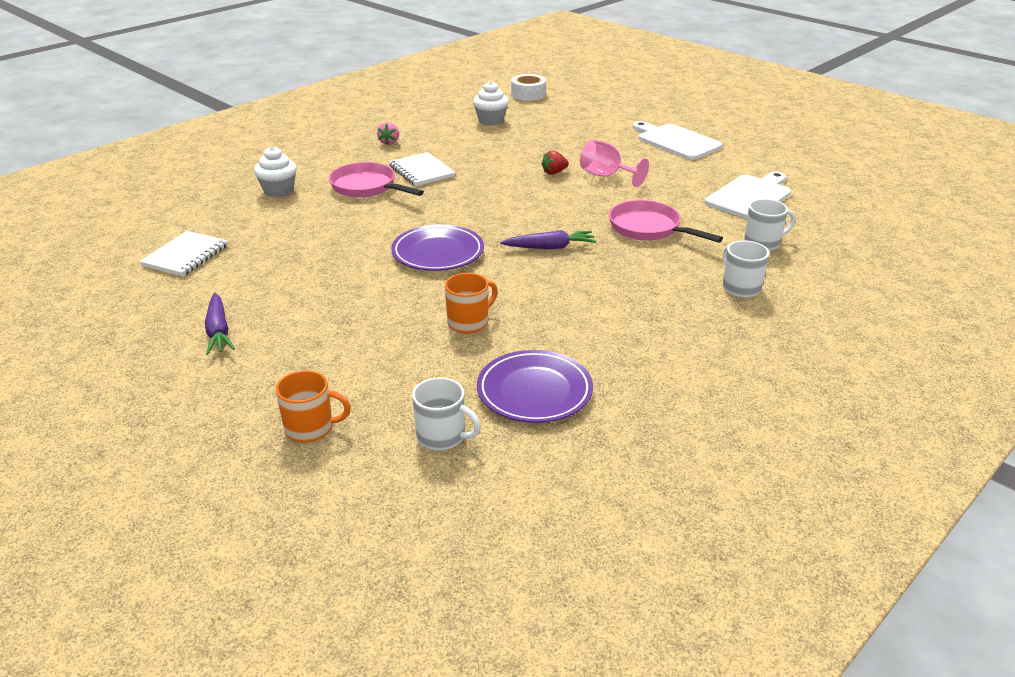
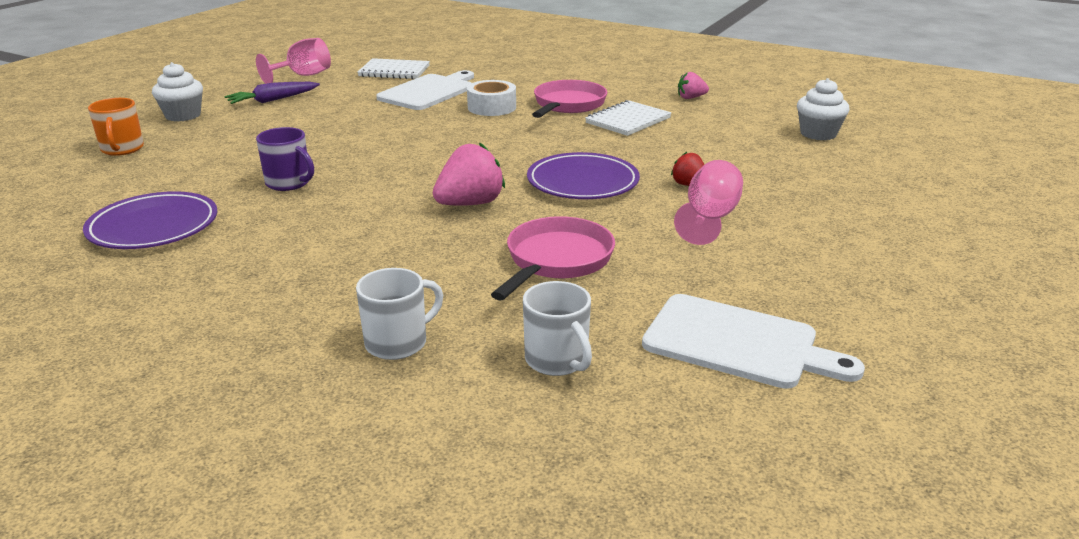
camera: 75 degrees right, 5 degrees down
(142, 311) = (303, 76): none -> pink goblet
(278, 190) = (535, 77): white cupcake -> white cupcake (183, 115)
(438, 252) = (434, 152): purple plate -> purple plate (582, 182)
(442, 436) = (91, 196): white mug -> none
(469, 323) = (289, 183): orange mug -> purple mug
(528, 94) = (946, 143): white tape -> white tape (492, 107)
(550, 247) = (470, 204): purple carrot -> pink strawberry
(676, 141) = (908, 262): white cutting board -> white cutting board (429, 92)

